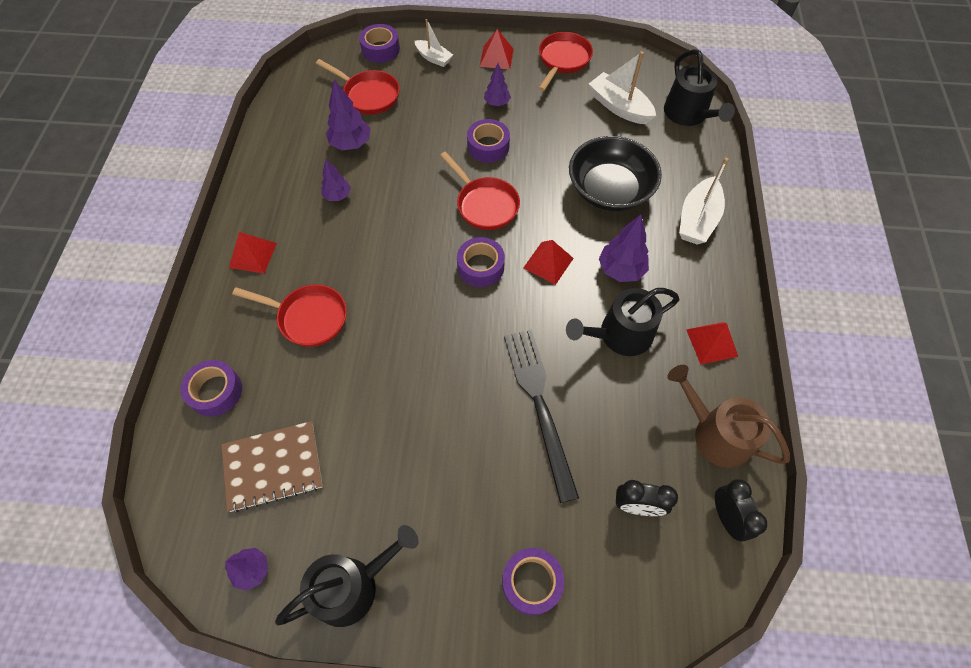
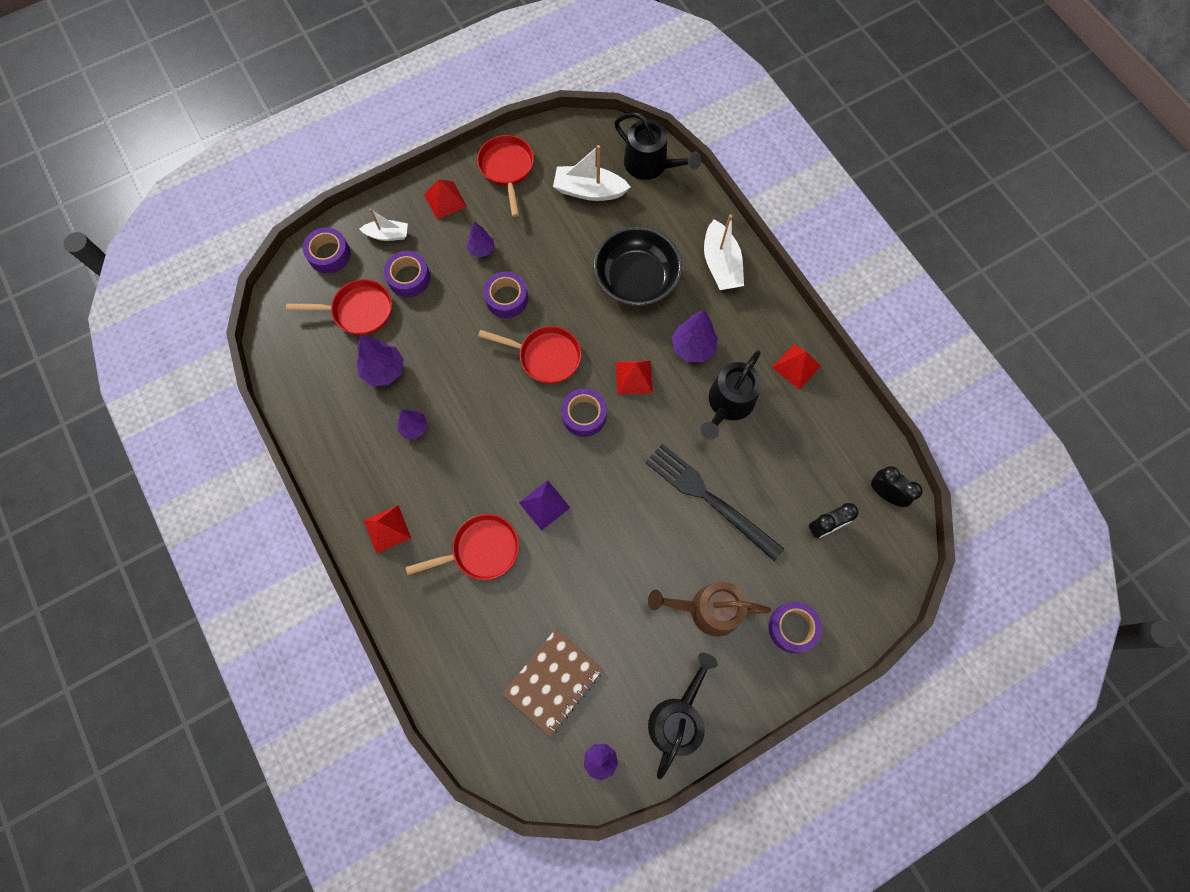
camera: 35 degrees left, 10 degrees up
(215, 391) = (458, 659): purple tape -> purple tape (409, 278)
(389, 316) = (544, 505): none -> purple pyramid
(716, 434) = (842, 437): brown watering can -> brown watering can (708, 609)

